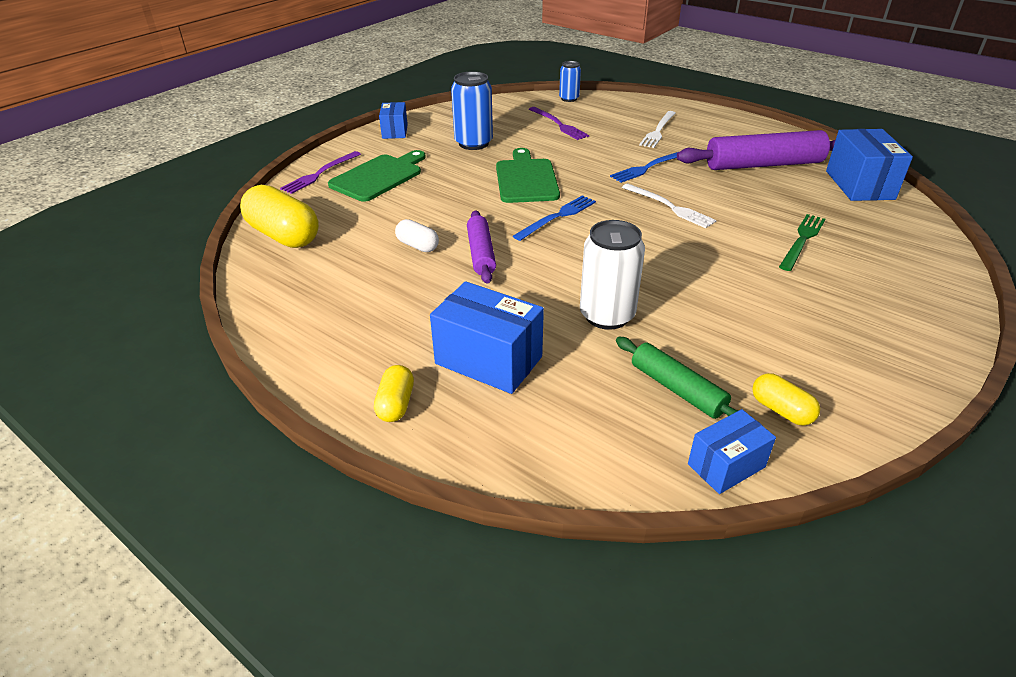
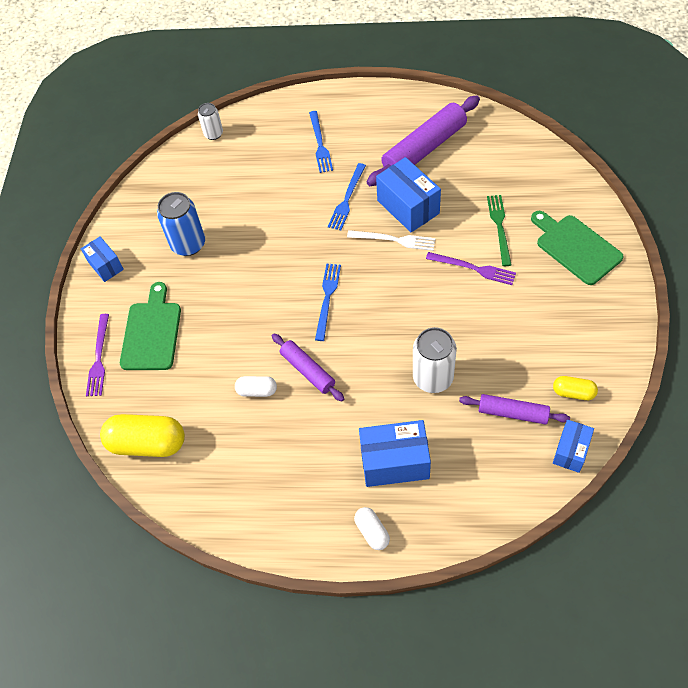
camera: 30 degrees left, 20 degrees up
(396, 404) = (372, 531): yellow capsule -> white capsule
(526, 179) = (269, 267): green cutting board -> green cutting board (576, 247)
(558, 124) = (235, 178): purple fork -> purple fork (473, 268)
(569, 99) = (213, 134): blue can -> white can
(658, 131) = (320, 144): white fork -> blue fork
(677, 389) = (512, 413): green rolling pin -> purple rolling pin
(859, 185) = (500, 139): blue box -> blue box (408, 207)

